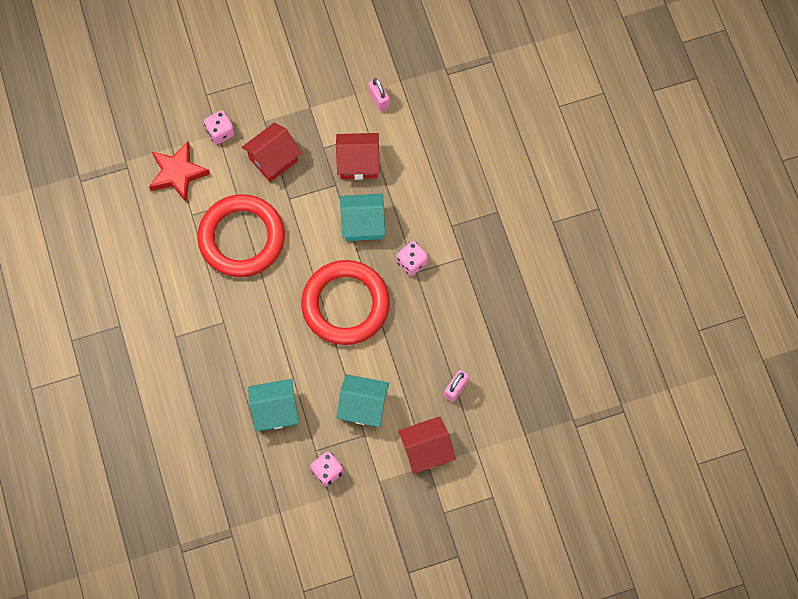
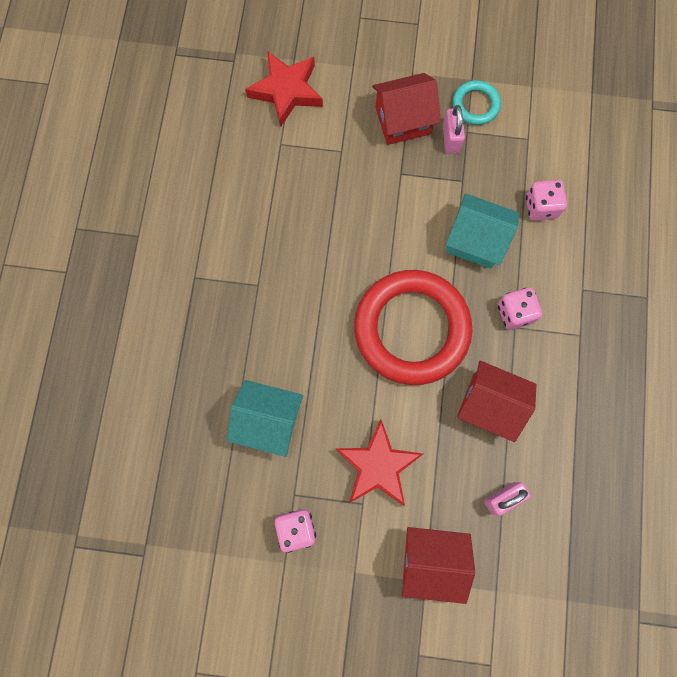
camera: 25 degrees right, 5 degrees up
(220, 132) = (356, 65): pink dice -> pink dice (541, 207)
(242, 238) = (325, 195): red ring -> none
(320, 125) = (475, 105): none -> turquoise ring
(358, 163) = (501, 166): red house -> red house (489, 404)
(363, 406) = (377, 466): turquoise house -> red star
(379, 100) = (557, 104): pink padlock -> pink padlock (450, 139)

